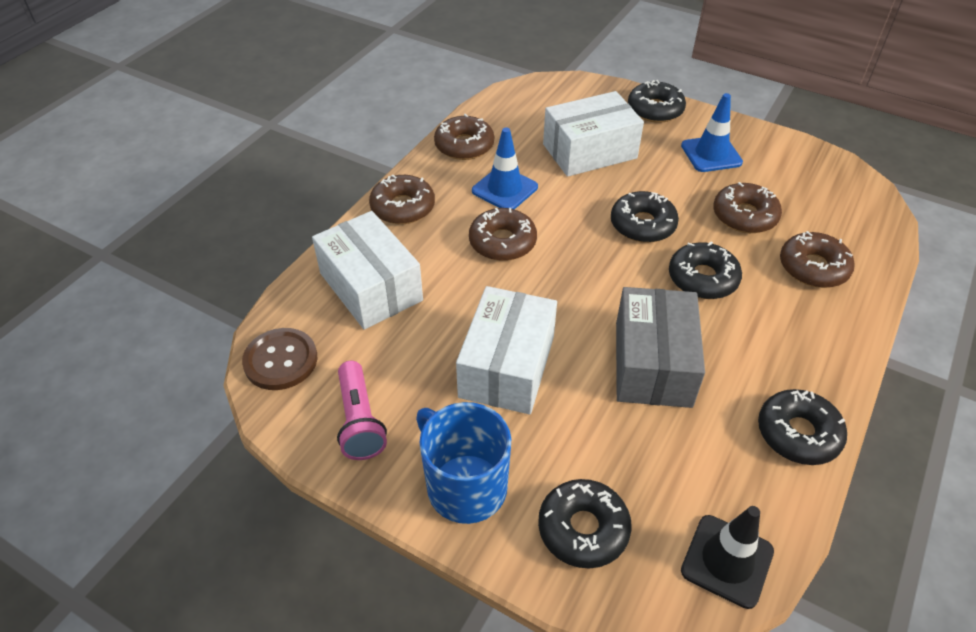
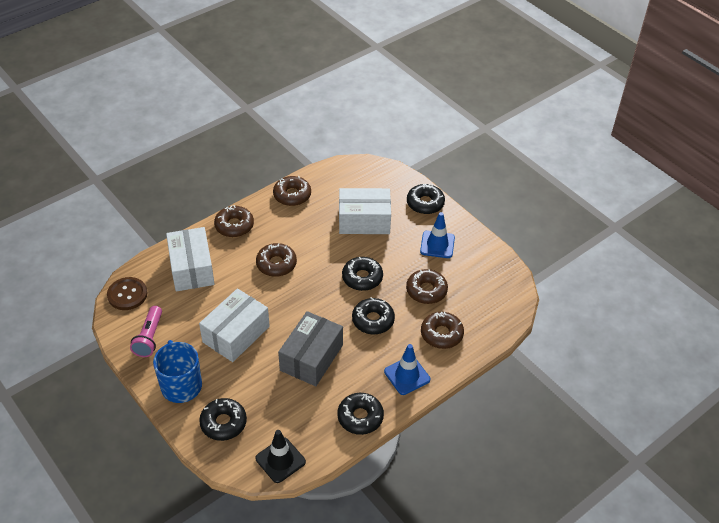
camera: 20 degrees right, 0 degrees up
(504, 189) = (298, 231): blue traffic cone -> blue traffic cone (407, 375)

